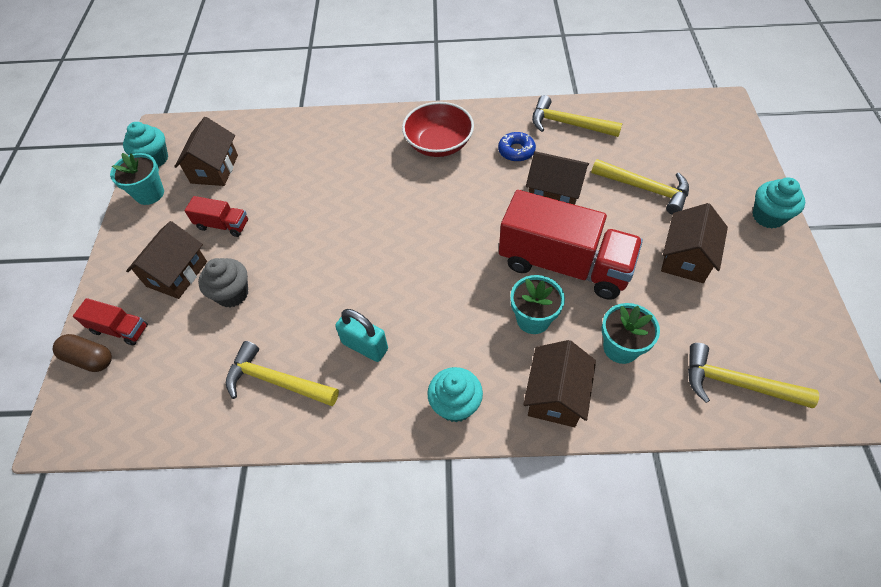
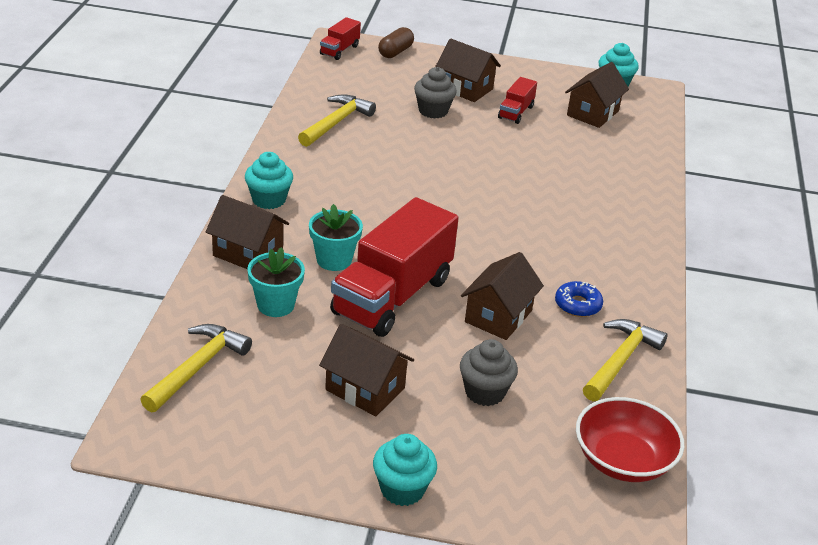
camera: 95 degrees right, 20 degrees down
(120, 329) = (418, 64): red truck -> red truck (339, 50)
(149, 194) = (567, 81): turquoise flower pot -> none
(214, 169) = (592, 113): brown house -> brown house turned 75 degrees counterclockwise
(365, 346) = (349, 165): turquoise padlock -> none
(438, 144) = (602, 250): red bowl -> red bowl (623, 460)
(645, 189) = (485, 392): yellow hammer -> grey cupcake

